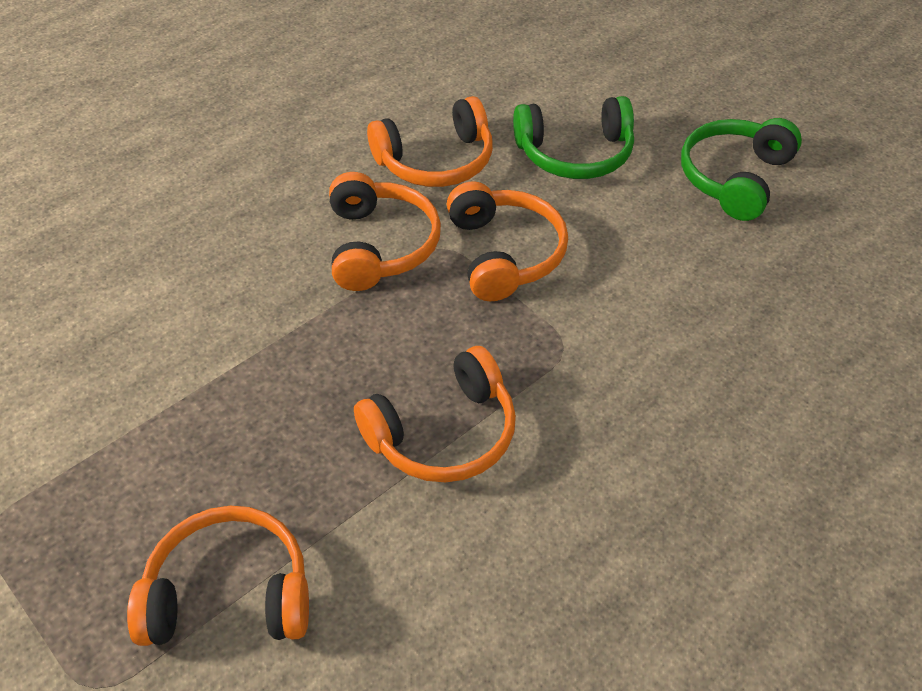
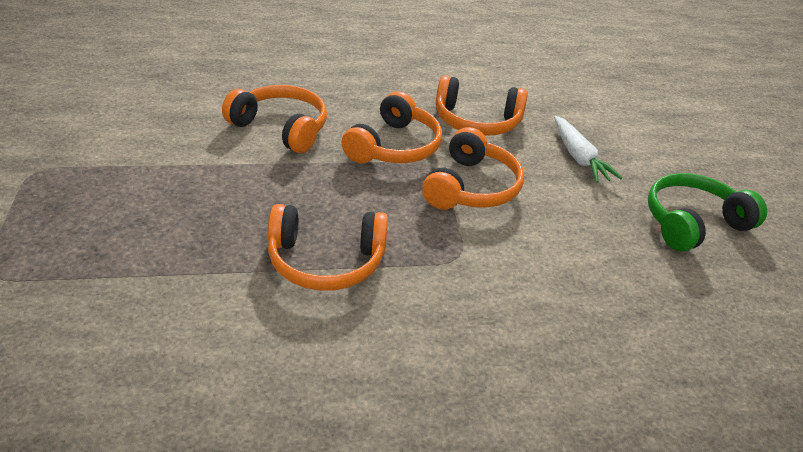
camera: 30 degrees right, 10 degrees down
(229, 594) = (109, 271): orange headphones -> orange headphones (281, 128)
(575, 153) = (578, 157): green headphones -> white carrot

